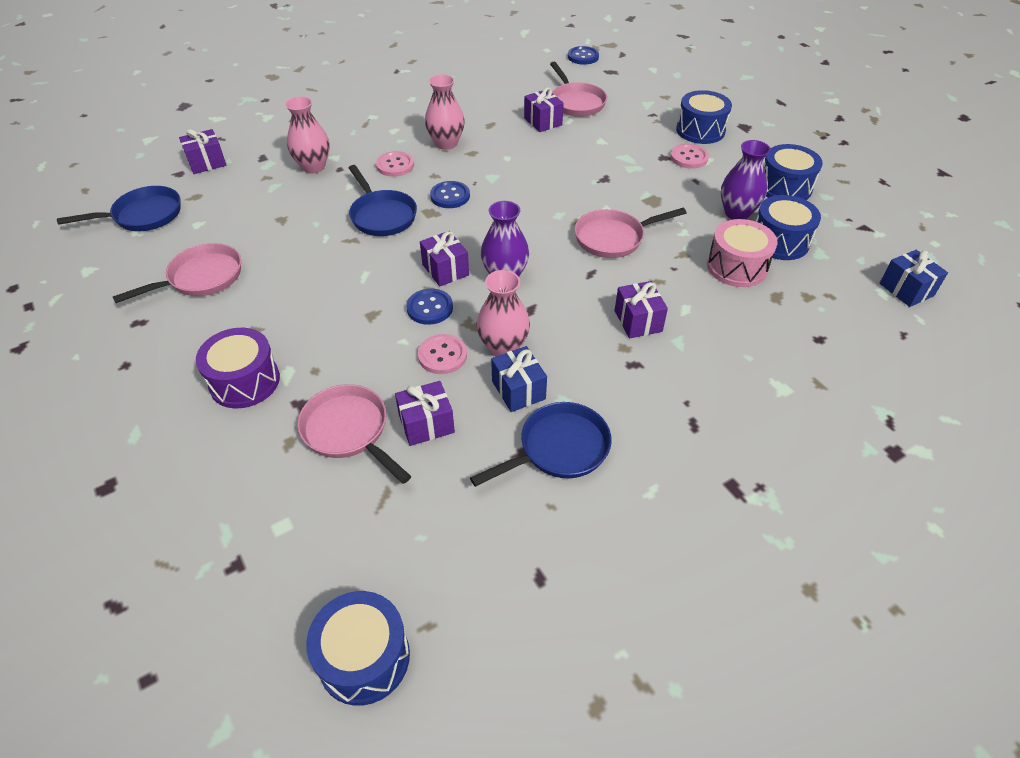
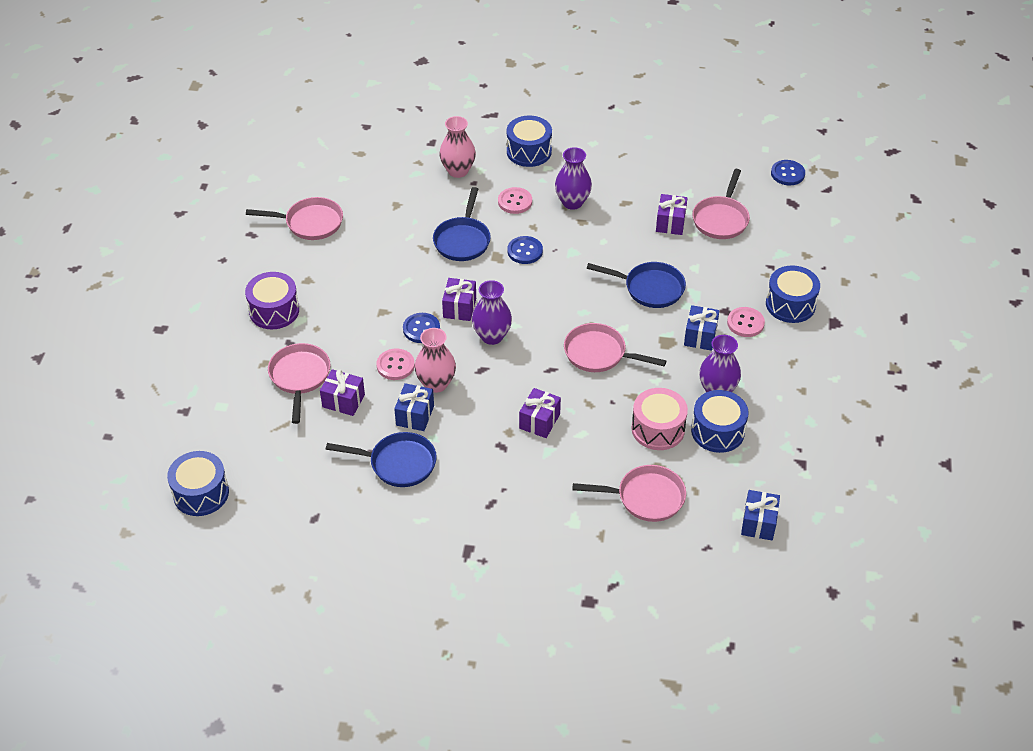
camera: 40 degrees right, 0 degrees up
(143, 215) = (316, 151): blue pan -> blue pan (649, 288)
(207, 163) = (392, 126): purple gift -> none
(446, 143) = (572, 202): pink vase -> purple vase
(671, 183) = (700, 336): none -> blue gift
(784, 187) = (786, 393): blue drum -> blue drum (529, 151)
(805, 326) = (645, 497): none -> pink pan

